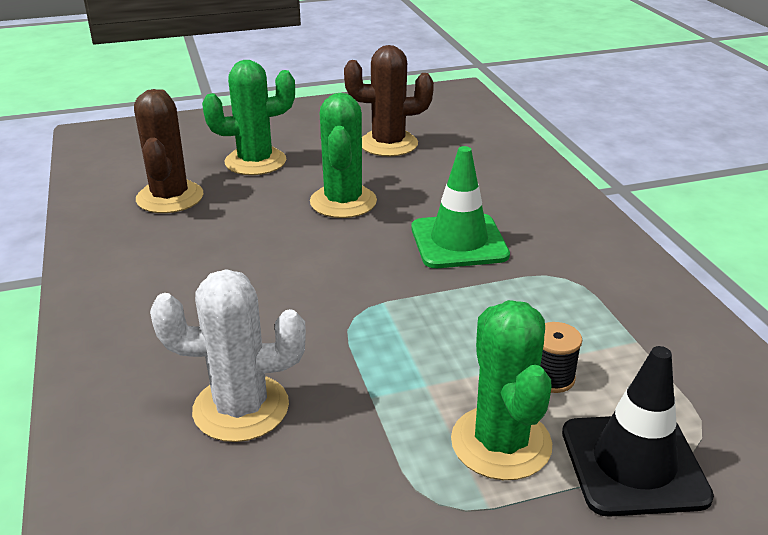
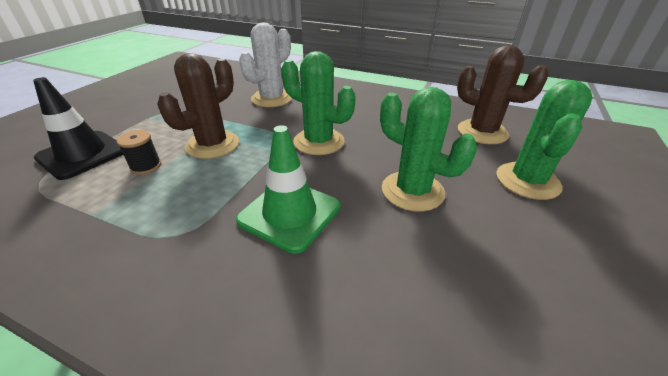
camera: 130 degrees right, 5 degrees up
(388, 144) = (533, 290): brown cactus -> brown cactus (212, 145)
(501, 443) = (156, 134): green cactus -> green cactus (319, 142)

